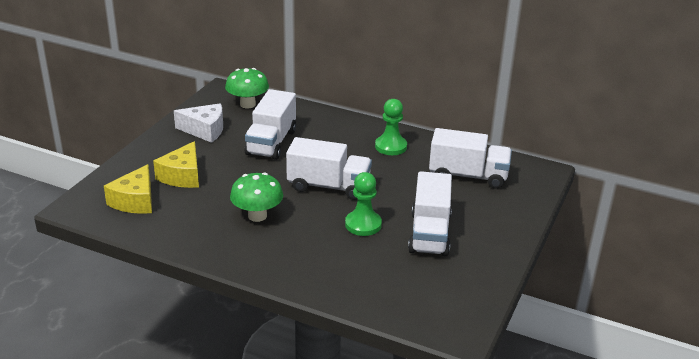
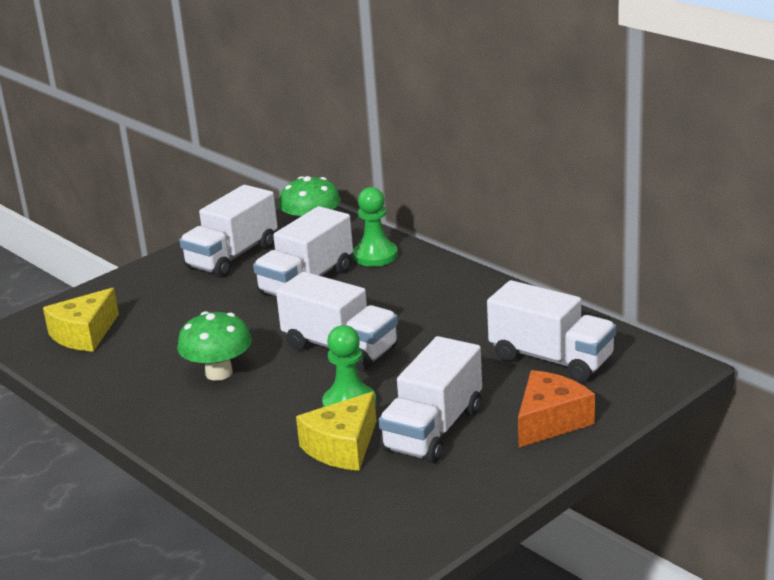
camera: 25 degrees right, 5 degrees down
(182, 176) = (163, 311): yellow cheese -> yellow cheese (342, 447)
(205, 130) = (232, 256): white cheese -> white truck
(391, 146) = (467, 305): green pawn -> green pawn (375, 256)
(496, 217) = (550, 421): none -> orange cheese

